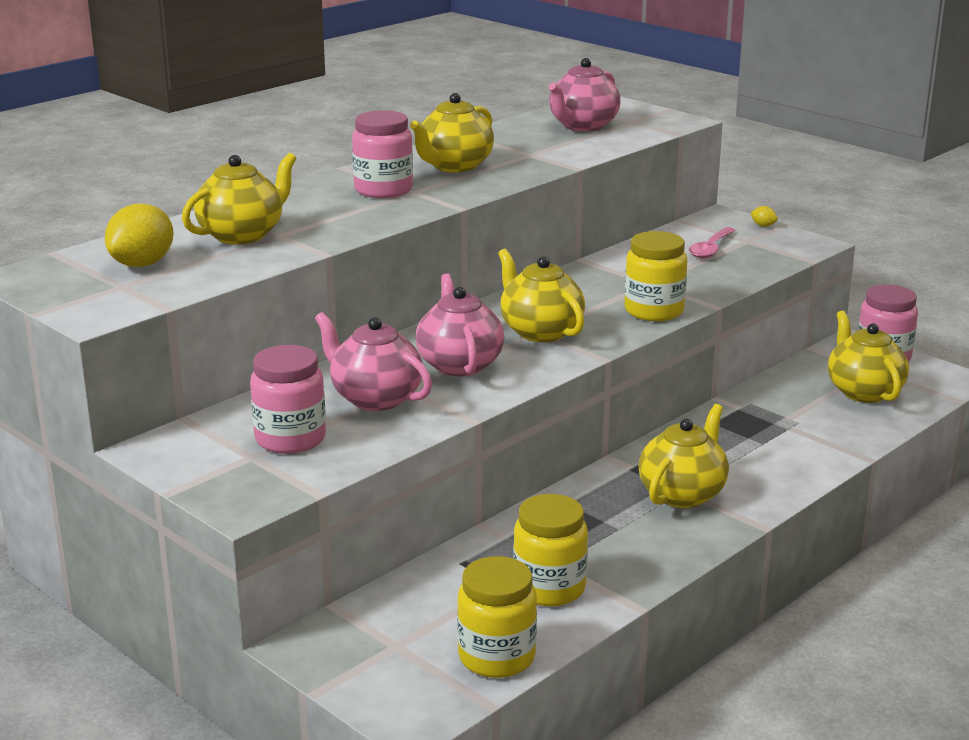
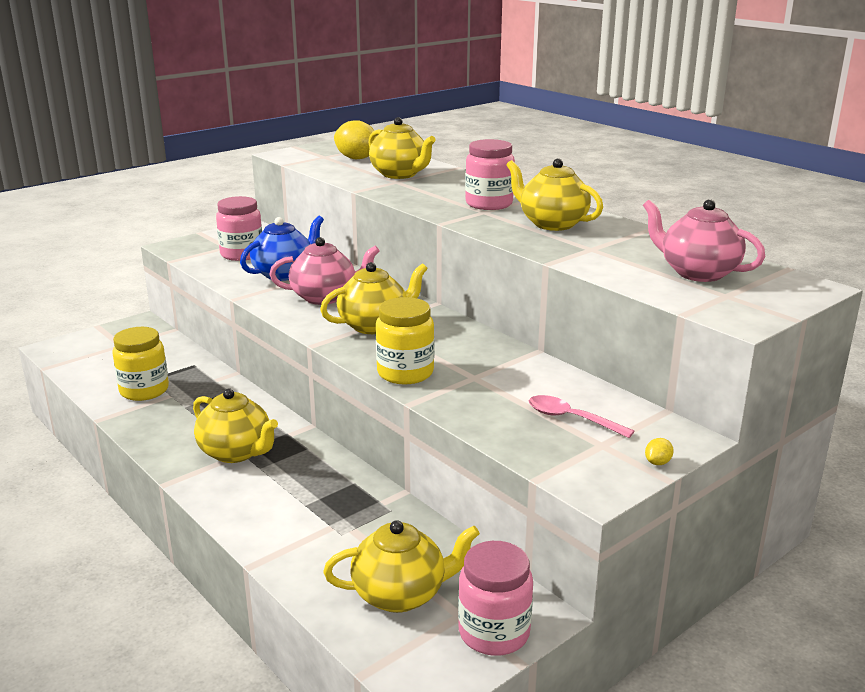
camera: 95 degrees right, 0 degrees up
(375, 398) = (284, 273): pink teapot -> blue teapot
(496, 657) = (86, 371): yellow jar -> none

